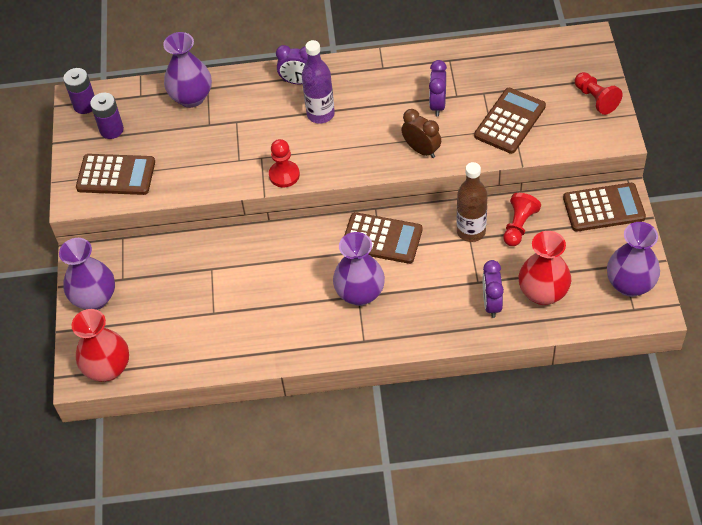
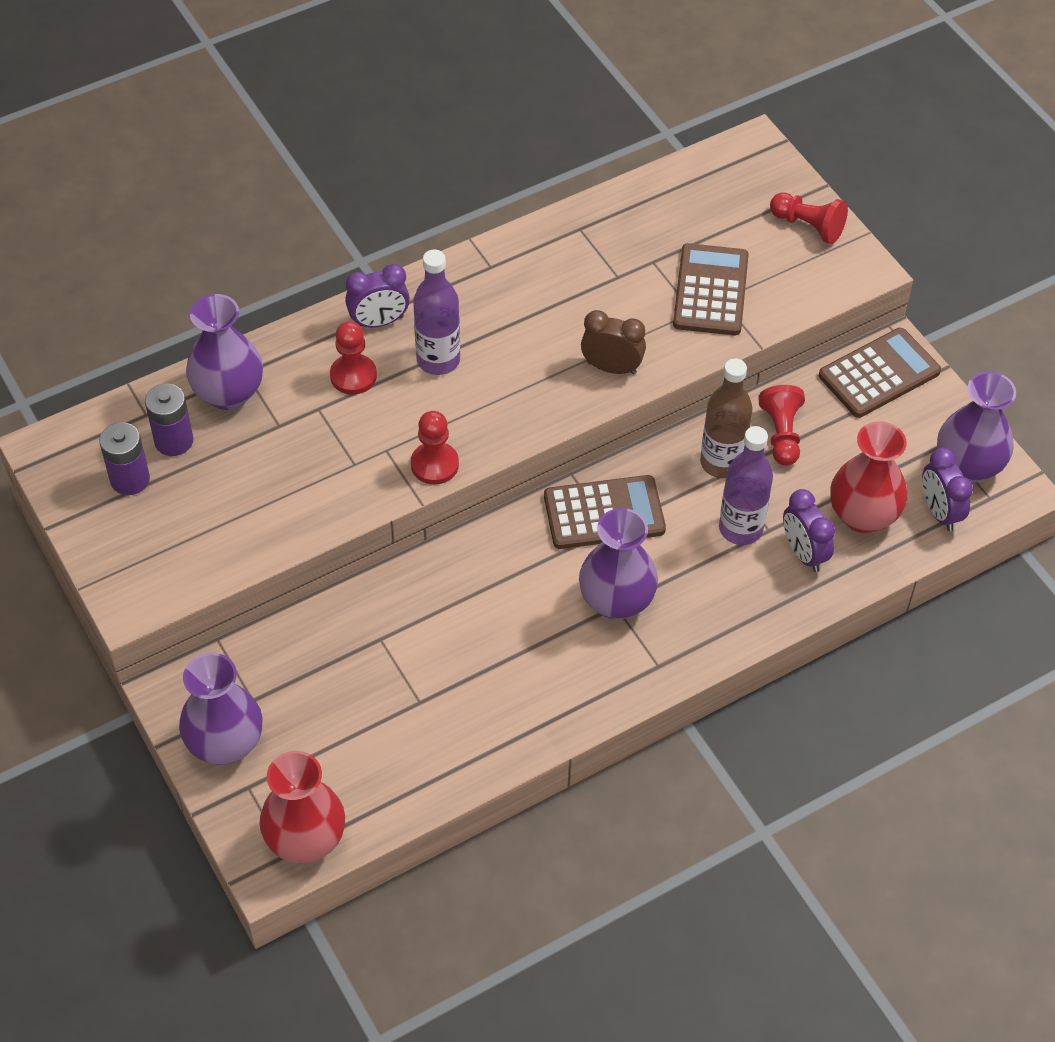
camera: 30 degrees left, 0 degrees up
(85, 105) = (65, 455): purple battery -> purple battery (174, 441)
(116, 175) = (177, 545): brown calculator -> none
(266, 108) = (353, 376): none -> red pawn
(437, 105) = (598, 297): purple clock -> purple clock (939, 512)
(460, 275) = (740, 528): none -> purple bottle

